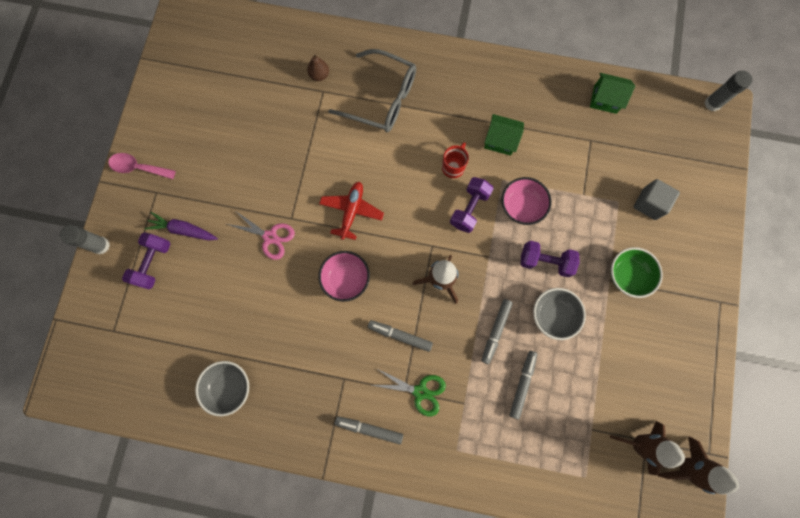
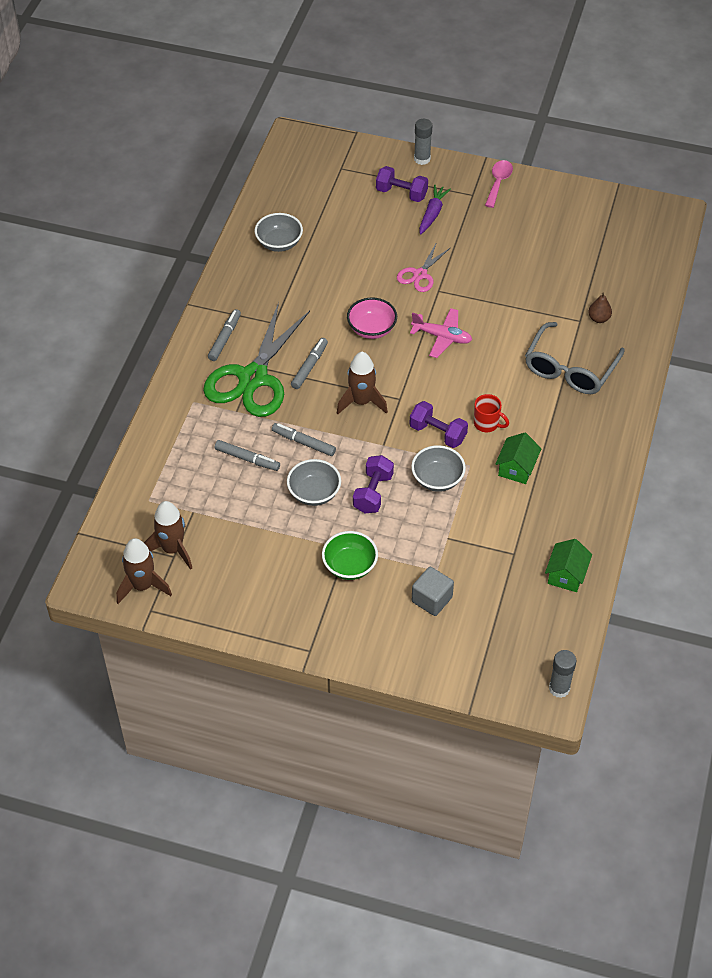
camera: 95 degrees right, 25 degrees down
(351, 211) = (442, 337): red plane -> pink plane
(420, 392) = (253, 378): green scissors -> green scissors, size x2.04
(521, 206) = (437, 479): pink bowl -> grey bowl

